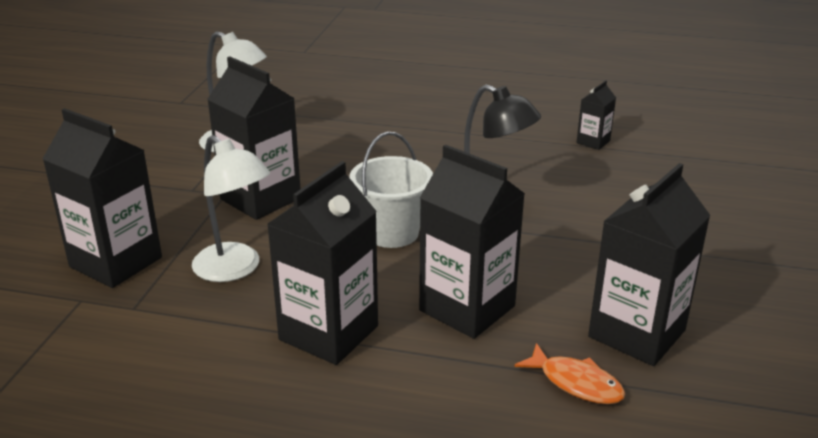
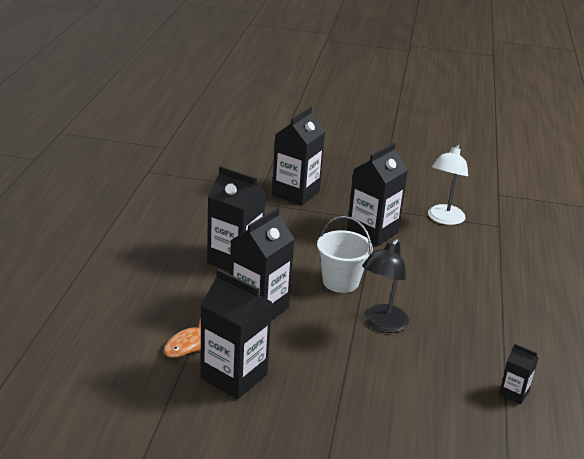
camera: 85 degrees right, 0 degrees up
(235, 269) = (292, 228): white lamp -> none

